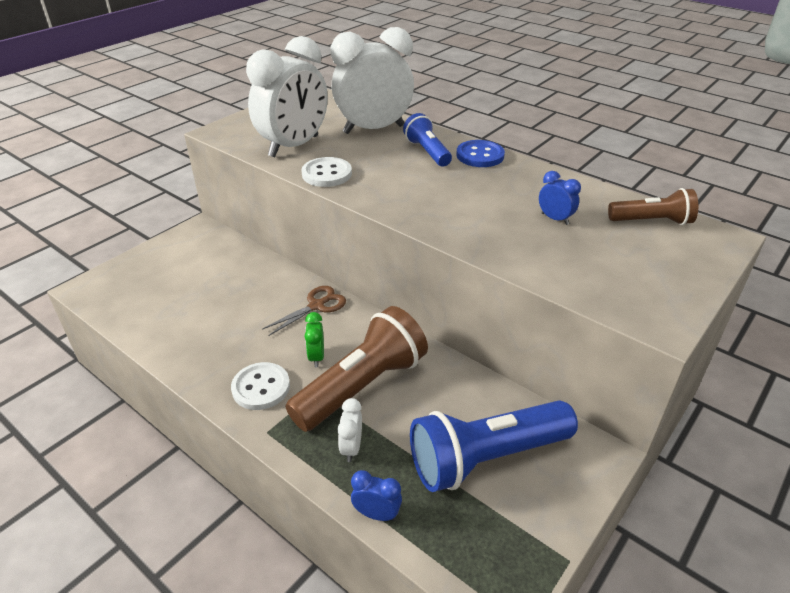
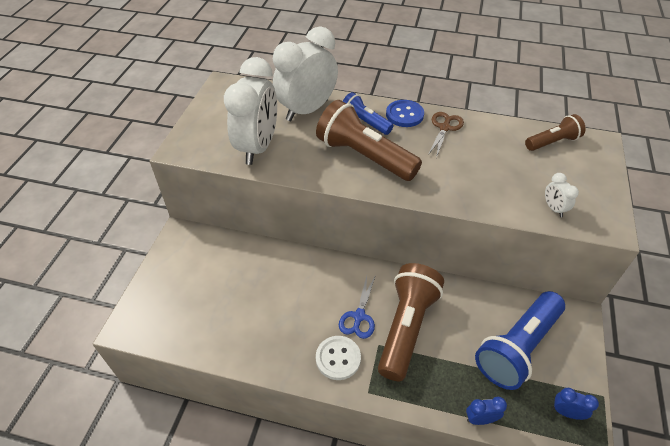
camera: 25 degrees left, 10 degrees up
(316, 306) = (328, 272): brown scissors -> brown scissors (444, 128)
(316, 357) = (359, 316): green clock -> blue scissors
(327, 174) = (306, 168): white button -> none
(351, 448) = (432, 378): white clock -> white clock (553, 208)
(399, 179) = (364, 156): none -> brown flashlight
(555, 219) = (494, 160): blue clock -> blue clock (566, 412)

